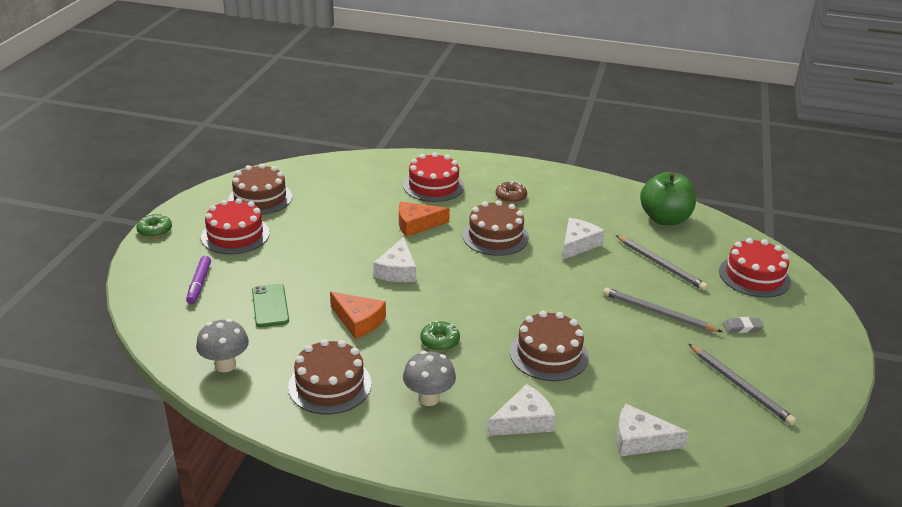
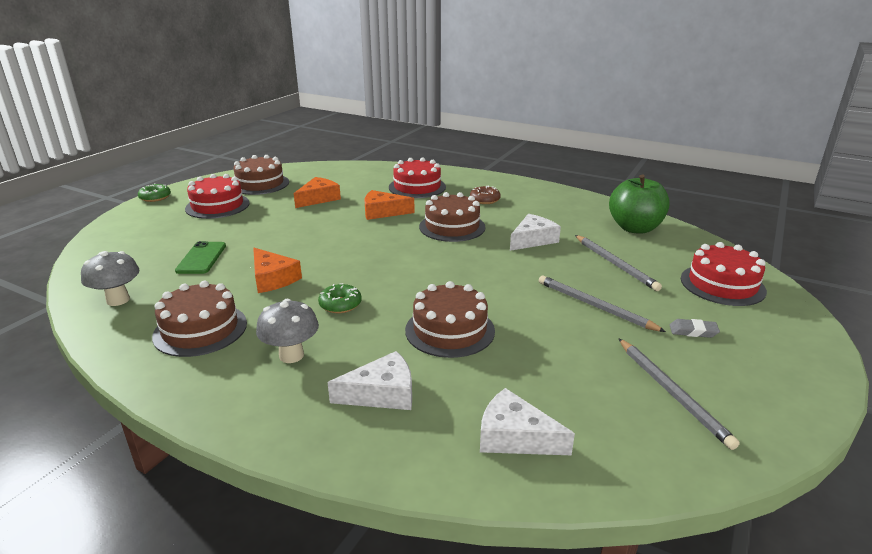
camera: 15 degrees right, 5 degrees down
(199, 284) = (155, 236): purple marker -> none
(339, 213) = (318, 198): none -> orange cheese
(397, 270) = (340, 243): white cheese -> none

